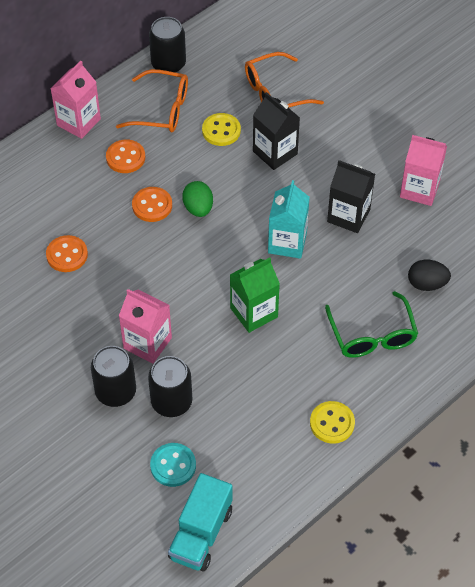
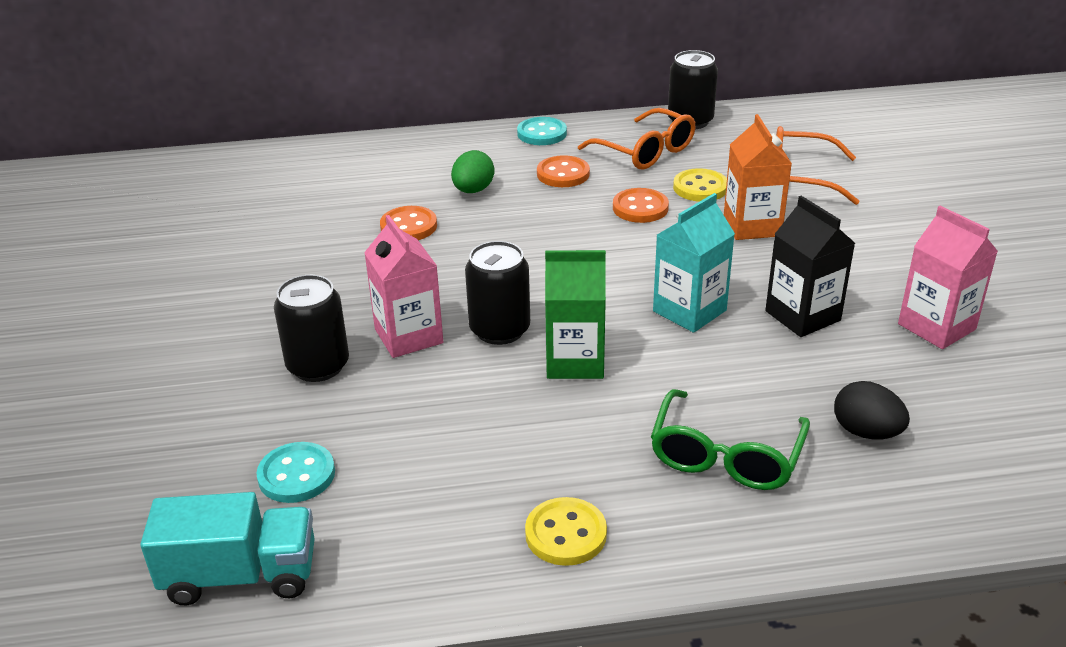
camera: 35 degrees right, 20 degrees down
(78, 122) = (542, 133): pink carton -> turquoise button
(152, 205) = (550, 220): orange button -> orange button (640, 208)
(171, 402) = (372, 406): black can -> black can (500, 330)
(198, 208) = (604, 241): green egg -> green egg (473, 190)
(201, 534) = (241, 575): turquoise truck -> turquoise truck turned 150 degrees counterclockwise
(275, 152) = (752, 226): black carton -> orange carton

